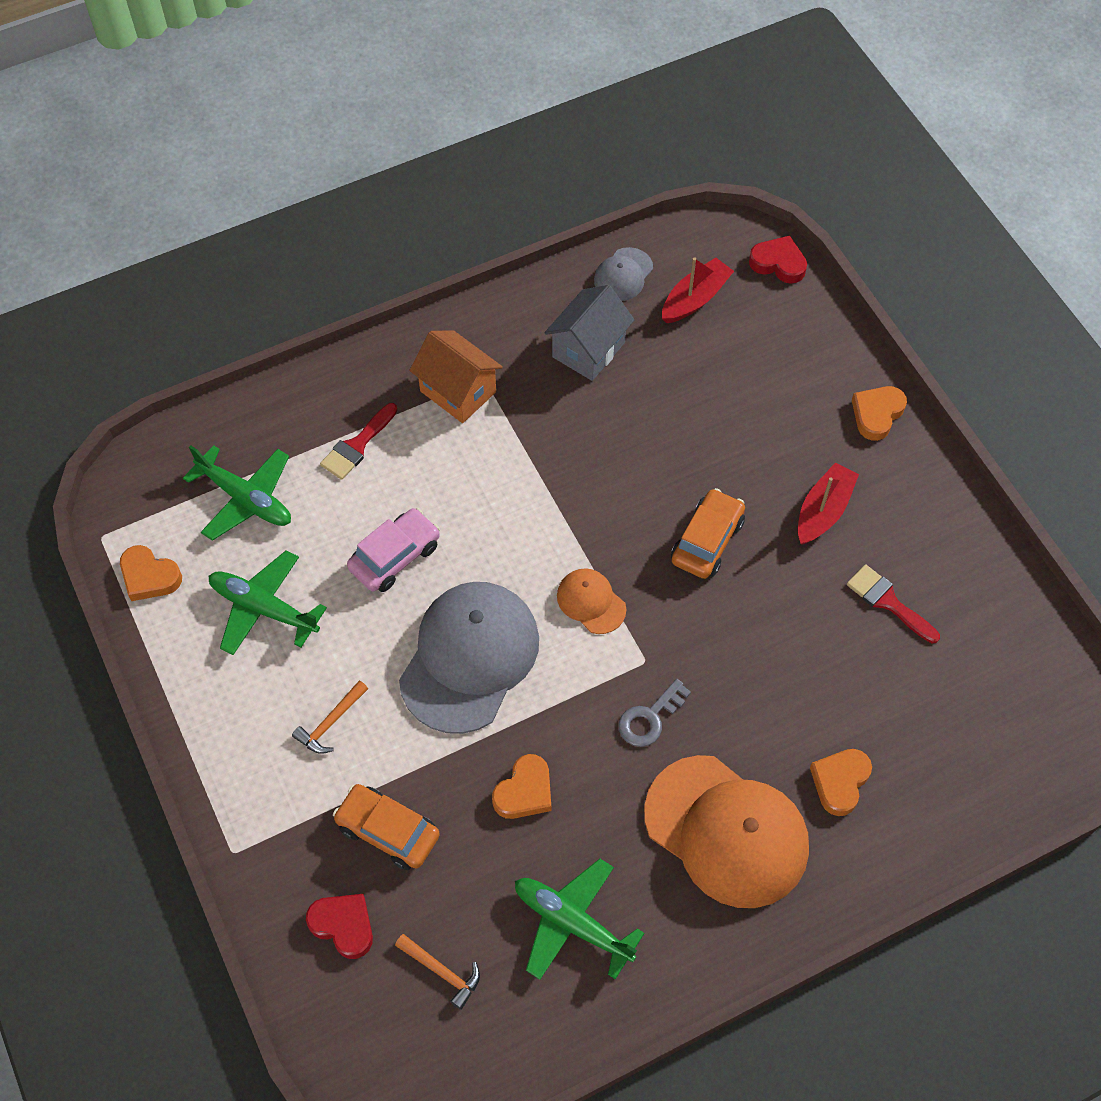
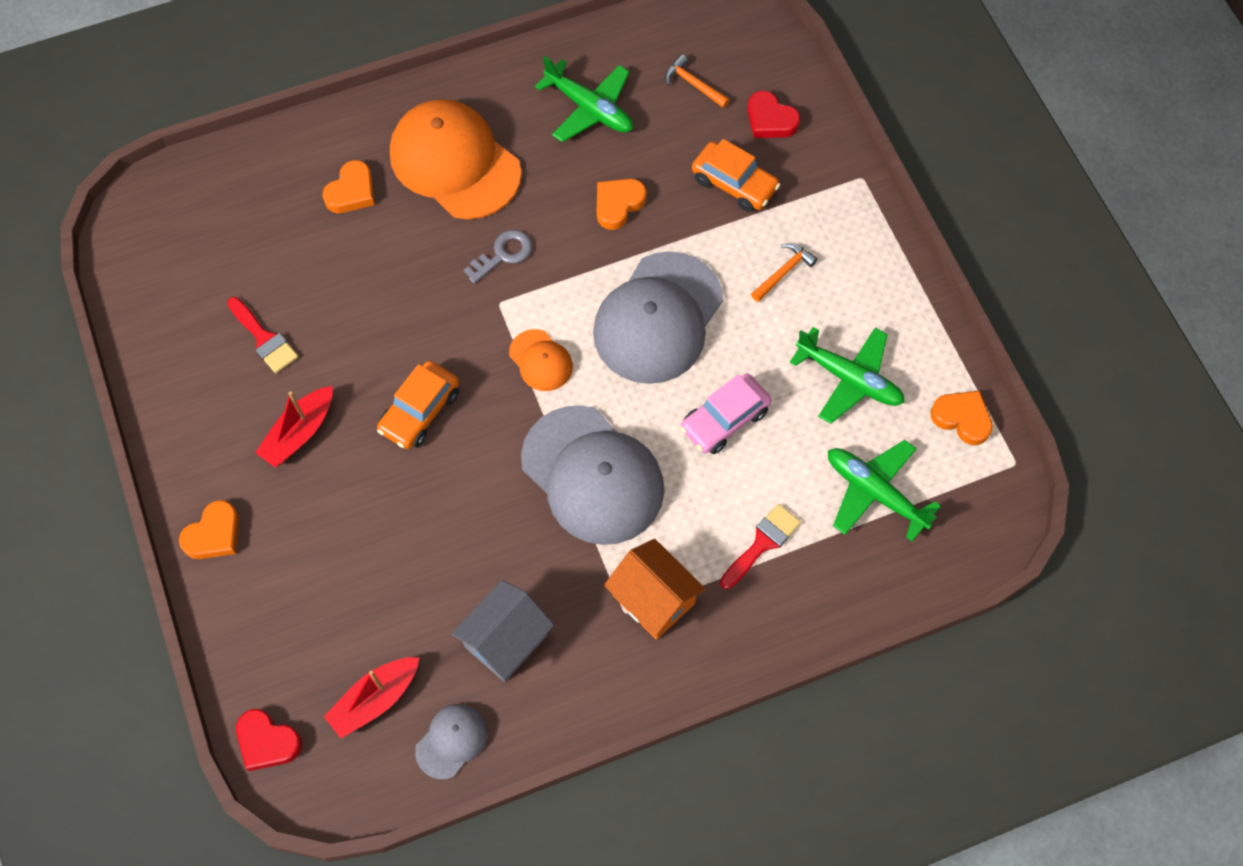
camera: 175 degrees left, 5 degrees up
(525, 493) = (592, 475): none -> grey cap

